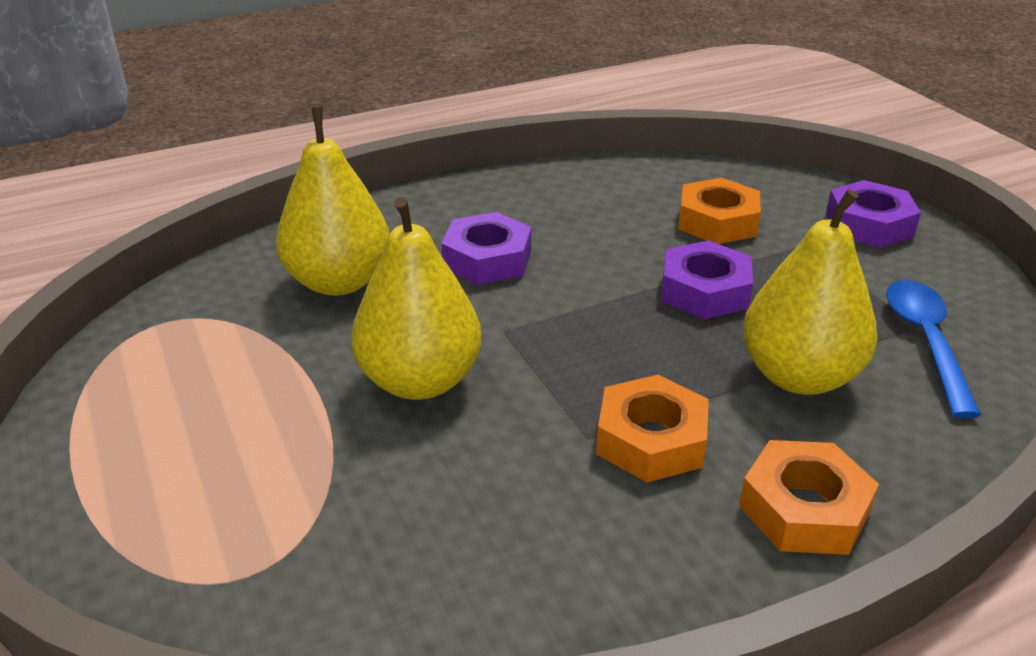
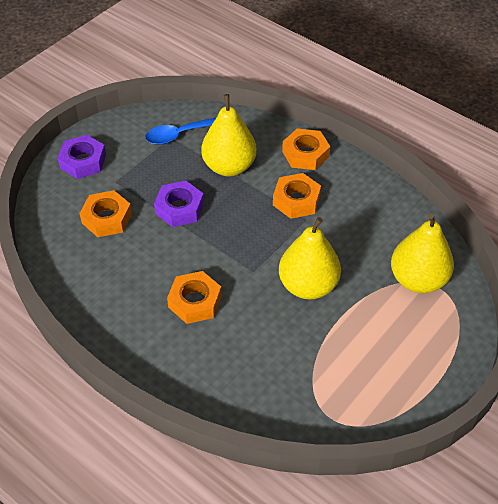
camera: 115 degrees left, 15 degrees up
(339, 282) = (252, 358): yellow pear -> yellow pear (417, 280)
(487, 259) = (195, 302): purple nut -> orange nut

